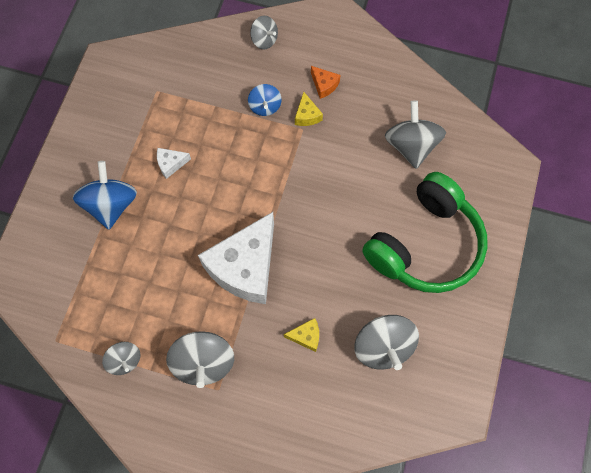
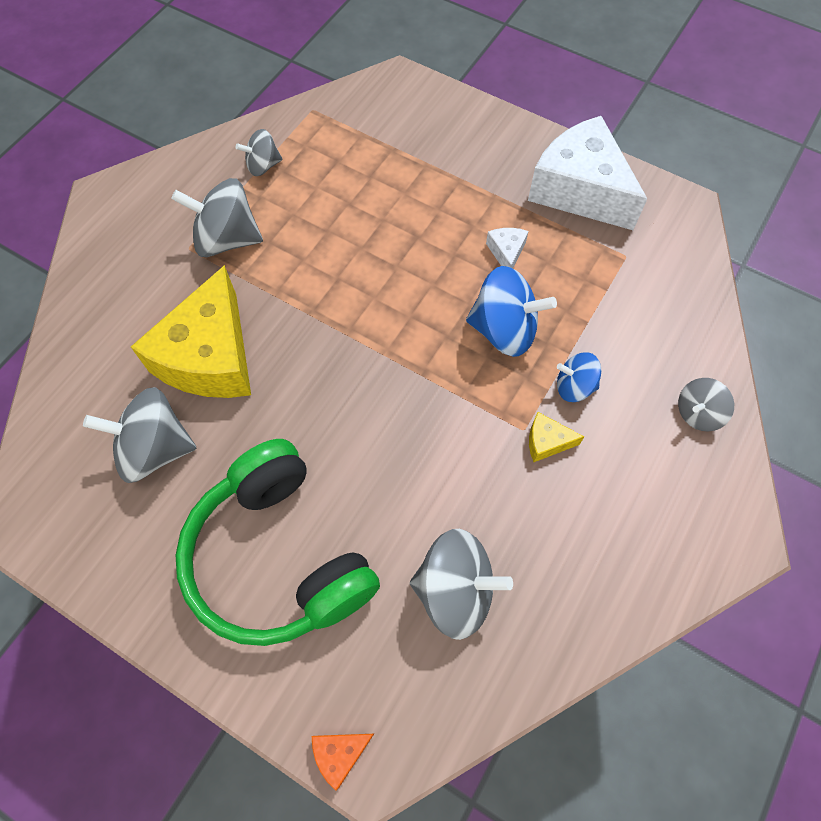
camera: 105 degrees right, 5 degrees down
(111, 204) = (465, 181): blue spinning top -> blue spinning top (504, 330)
(245, 267) = (331, 308): white cheese -> white cheese (579, 190)
(306, 336) = (210, 357): yellow cheese -> yellow cheese, size x2.48
(324, 85) = (598, 482): orange cheese -> orange cheese (340, 753)

